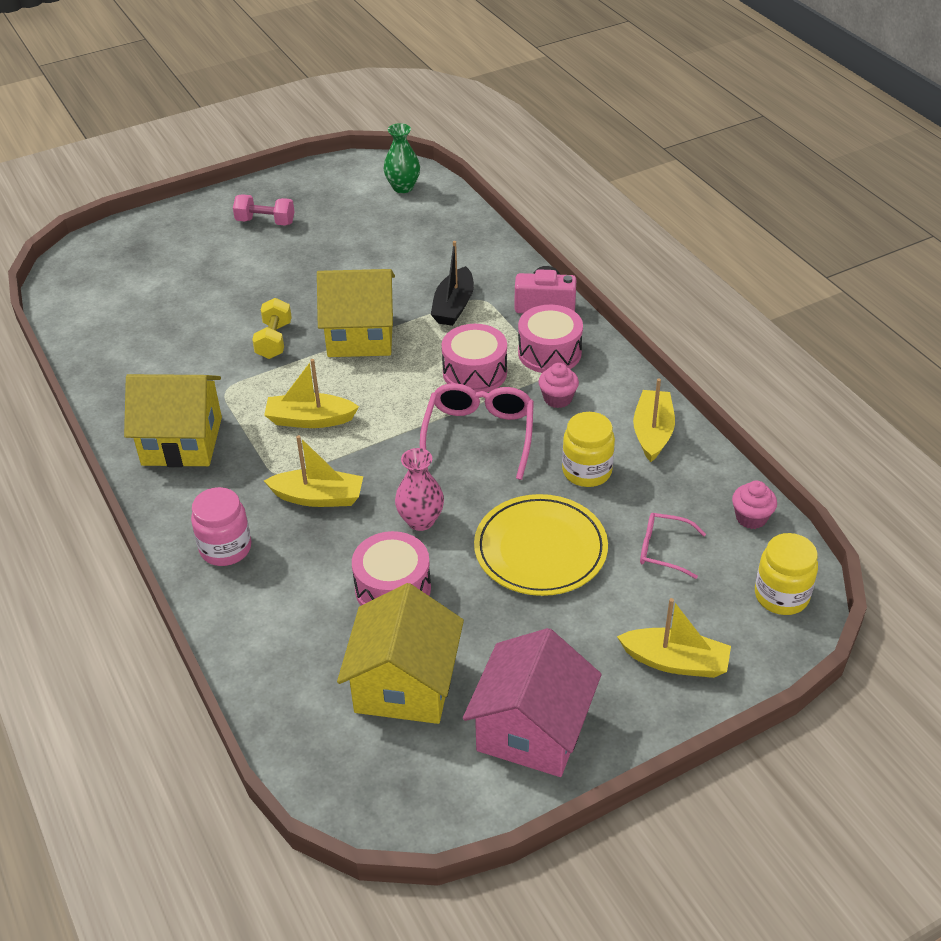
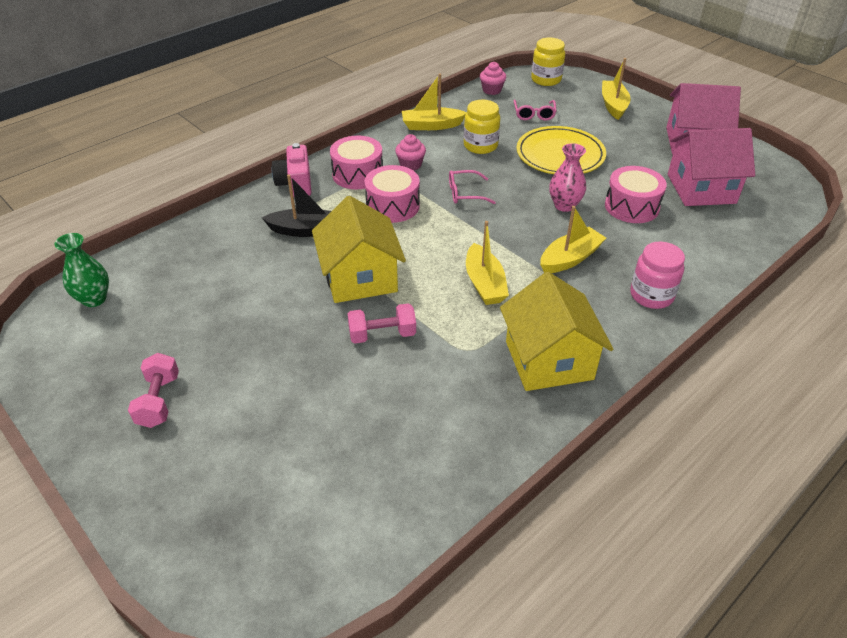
camera: 105 degrees left, 0 degrees up
(274, 340) = (382, 335): yellow dumbbell -> pink dumbbell
(318, 497) = (570, 258): yellow boat -> yellow boat turned 60 degrees clockwise
(404, 685) = (701, 189): yellow house -> pink house
(479, 435) = (465, 193): pink glasses -> pink glasses, size x0.57

